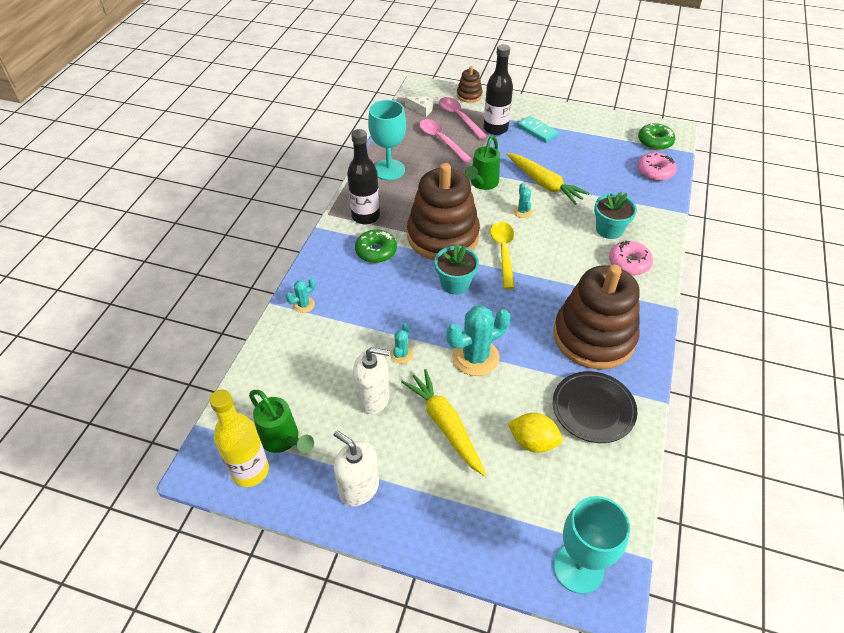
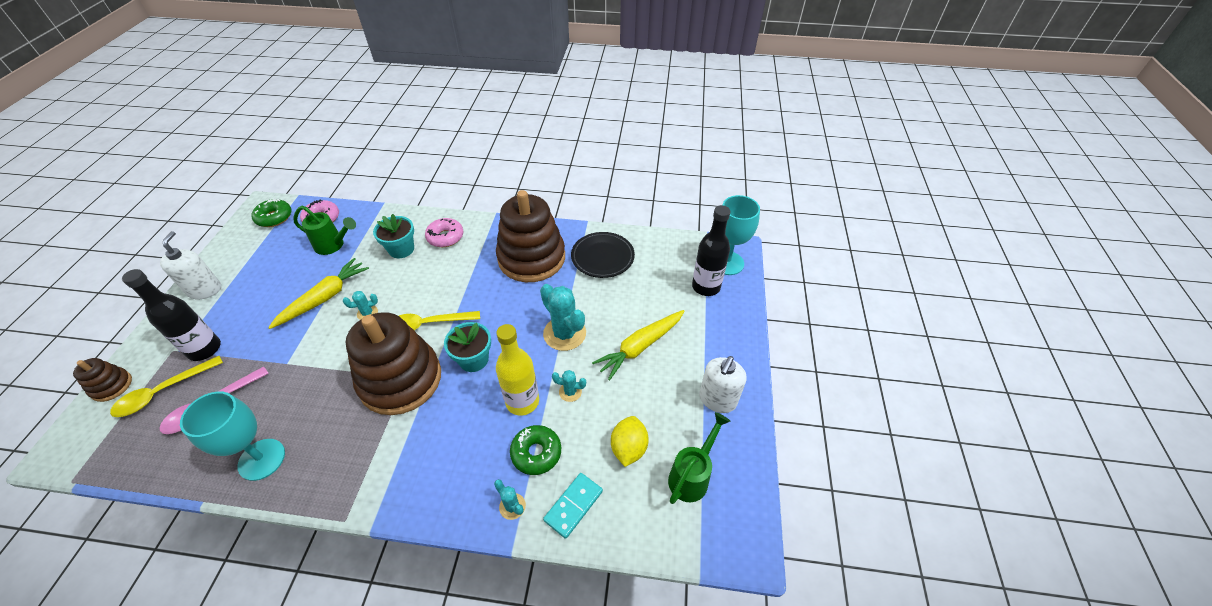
camera: 100 degrees left, 0 degrees up
(250, 471) = (733, 497): yellow bottle -> yellow bottle (522, 401)
(365, 216) = (356, 469): black bottle -> black bottle (706, 287)
(373, 398) = (625, 406): white soap dispenser -> white soap dispenser (205, 290)
(376, 251) = (422, 444): green donut -> green donut (536, 453)
(422, 109) = (122, 441): white cheese -> none
(458, 117) = (163, 392): pink spoon -> yellow spoon
(482, 184) = (313, 352): green watering can -> green watering can (333, 245)
(533, 442) = (640, 290): yellow lemon -> yellow lemon (628, 448)
(537, 131) = (223, 309): turquoise domino -> turquoise domino (573, 505)

